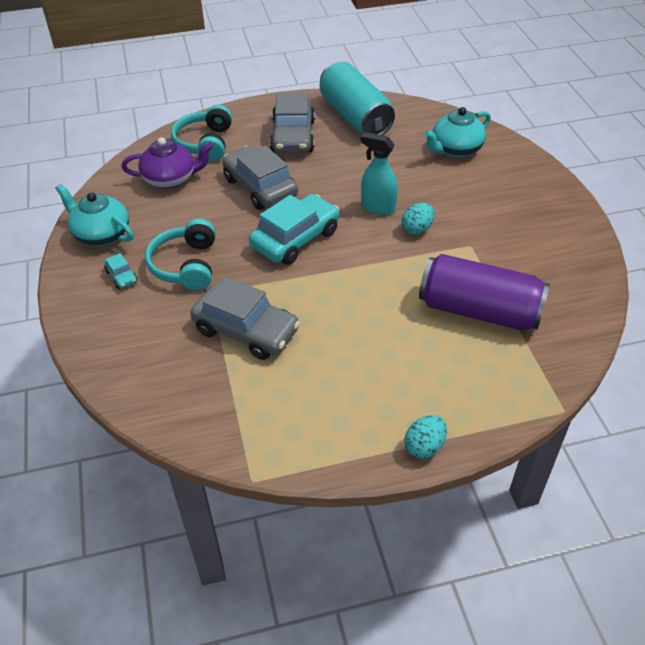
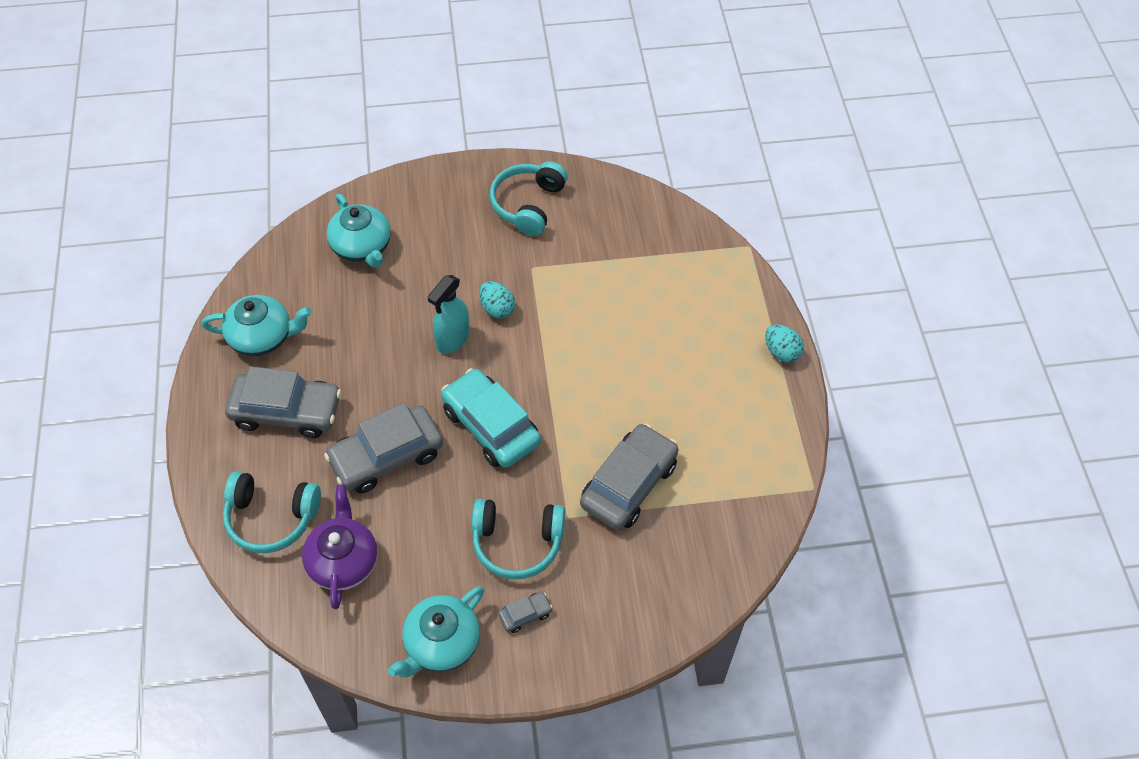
camera: 85 degrees left, 10 degrees up
(121, 276) = (525, 614): turquoise car -> grey car
(355, 116) = (262, 337): turquoise can -> turquoise teapot
(479, 310) = (625, 280): purple can -> none
(543, 236) = (528, 204): none -> turquoise headphones

